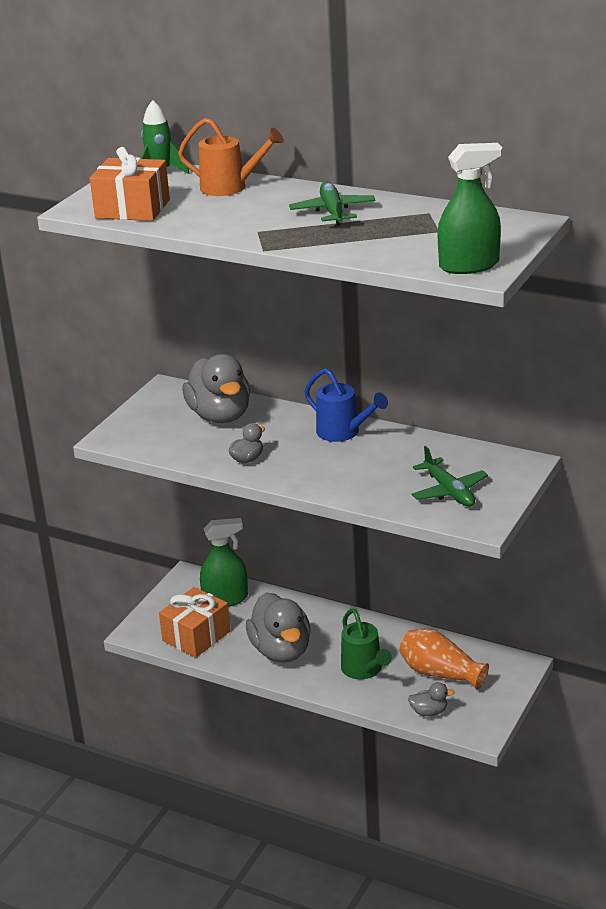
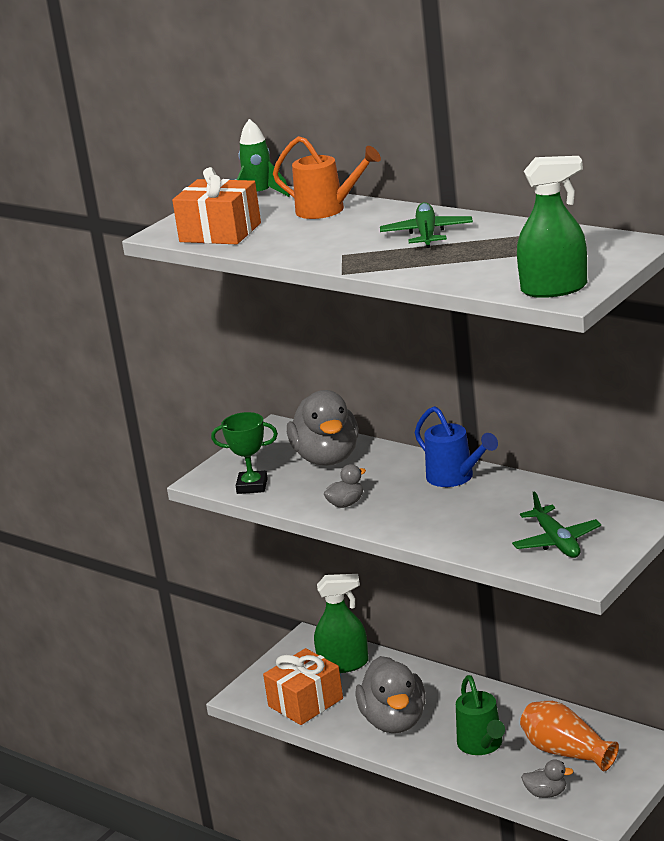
camera: 10 degrees right, 5 degrees down
(155, 444) = (252, 486): none -> green trophy

